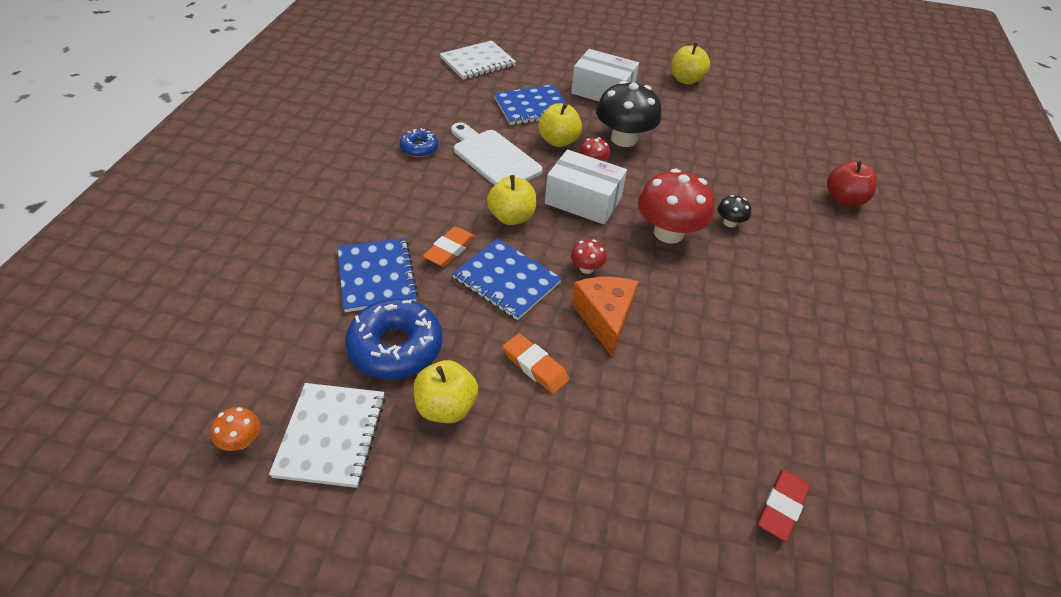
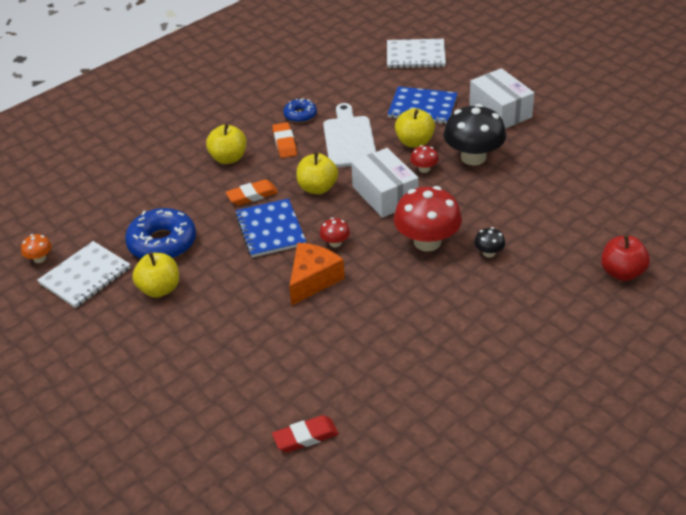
camera: 40 degrees right, 5 degrees down
(376, 276) = (190, 195): blue notebook -> none
(535, 366) = (235, 289): orange eraser -> orange eraser (285, 143)
(686, 80) = (595, 122): yellow apple -> yellow apple (228, 158)

